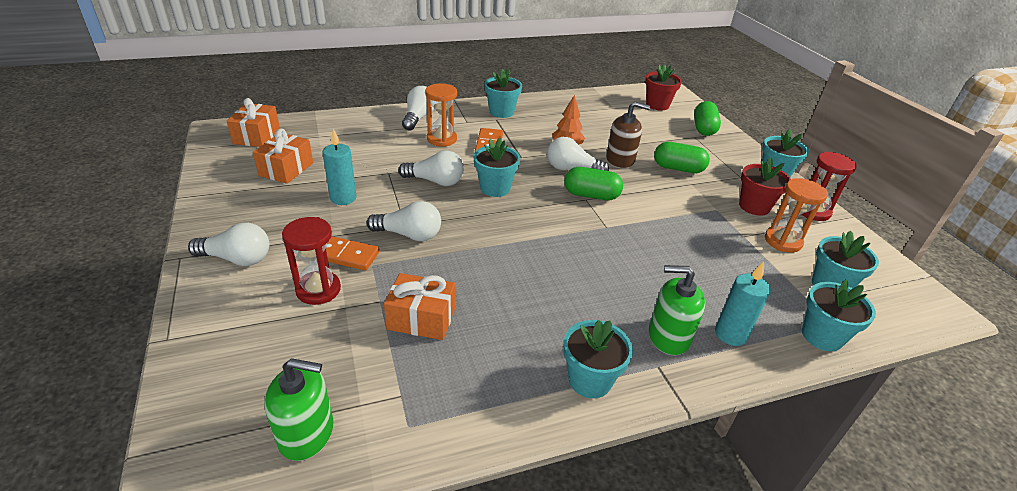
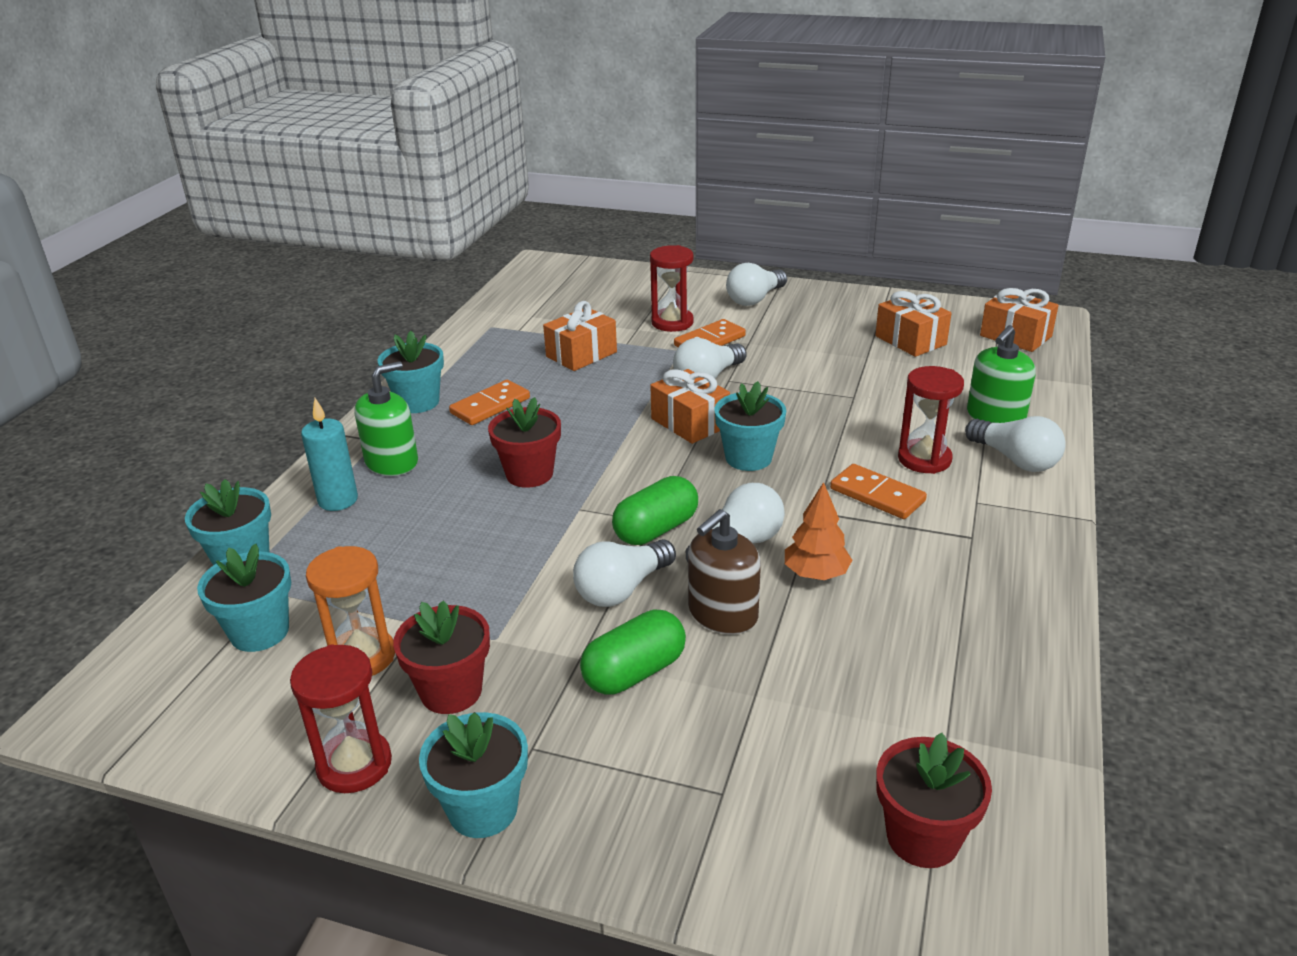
camera: 130 degrees right, 5 degrees down
(306, 433) = (534, 297): green soap dispenser -> green soap dispenser (995, 417)
(343, 198) = (816, 359): turquoise candle -> none
(435, 181) = (804, 421): white light bulb -> white light bulb (622, 589)
(441, 139) = (924, 459): orange hourglass -> red hourglass
(477, 221) = (689, 423): none -> orange gift
(501, 112) = (1000, 553): turquoise flower pot -> none
(549, 328) = (490, 406): none -> orange domino
(601, 261) = (529, 474): none -> red flower pot
(703, 129) = (743, 842): green capsule -> none

